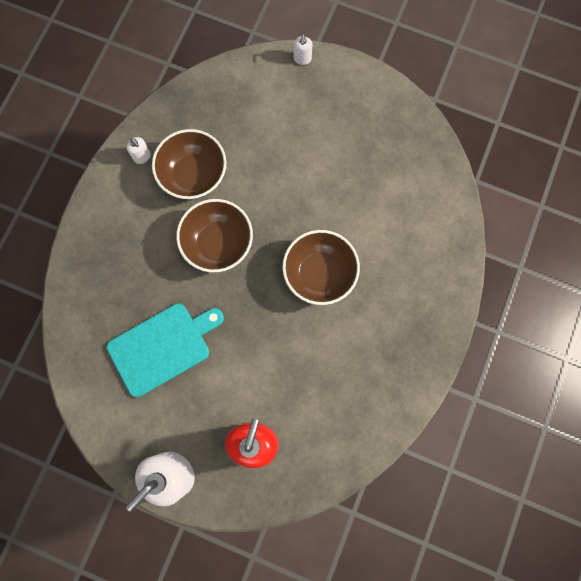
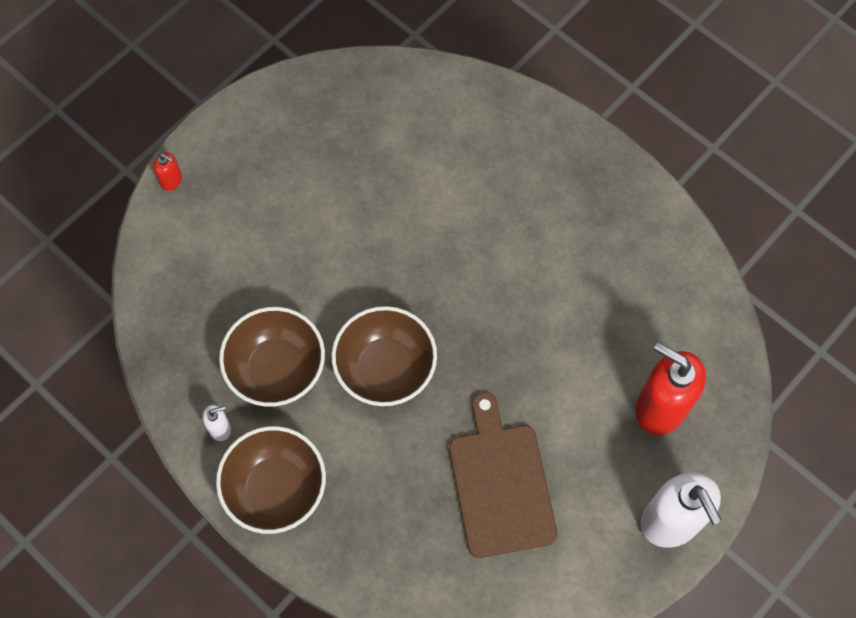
camera: 70 degrees left, 10 degrees down
(162, 347) = (500, 484): turquoise cutting board -> brown cutting board
(302, 59) = (171, 180): white soap dispenser -> red soap dispenser
(319, 274) = (473, 260): brown bowl -> brown bowl (276, 489)

